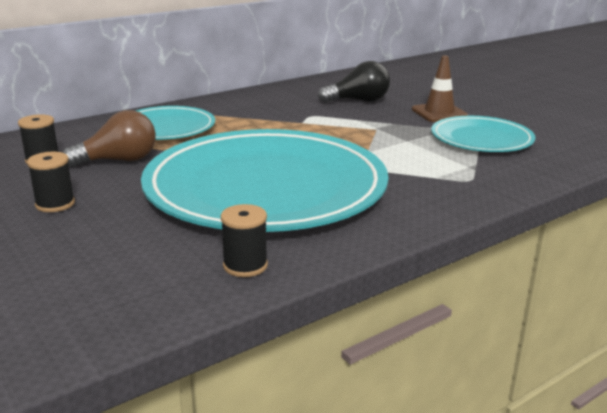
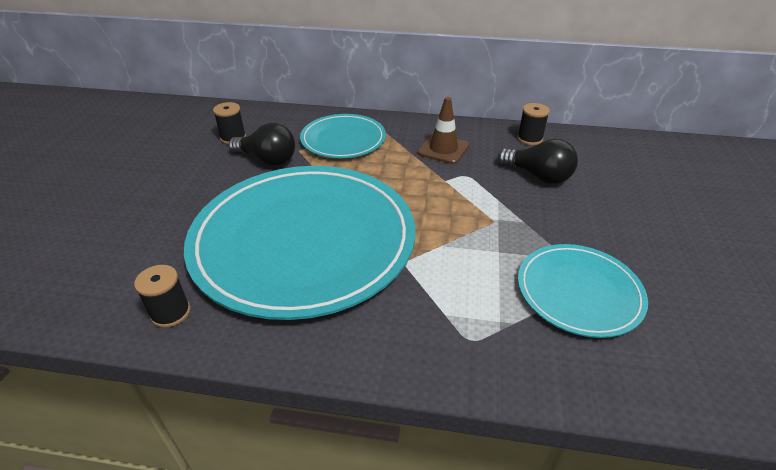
camera: 45 degrees right, 15 degrees up
(55, 204) = (180, 183): black spool -> black spool (529, 139)
(118, 160) = (267, 160): brown light bulb -> black light bulb
(439, 113) = (594, 231): brown traffic cone -> brown traffic cone (443, 149)

